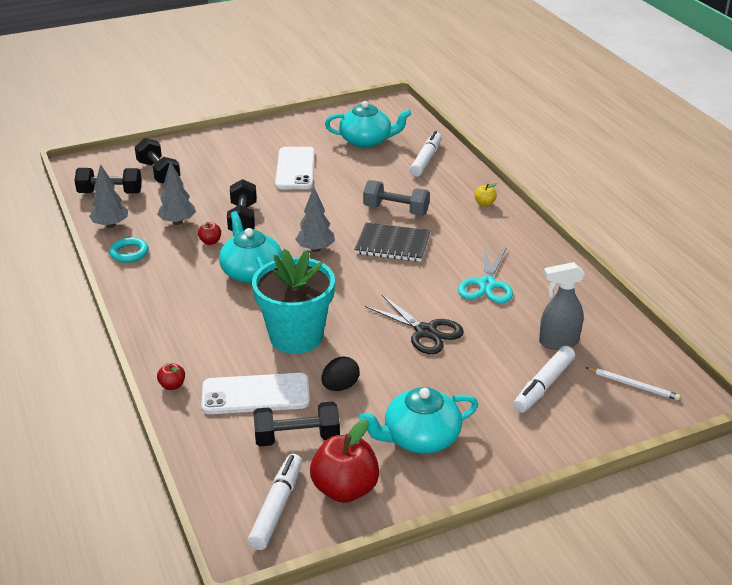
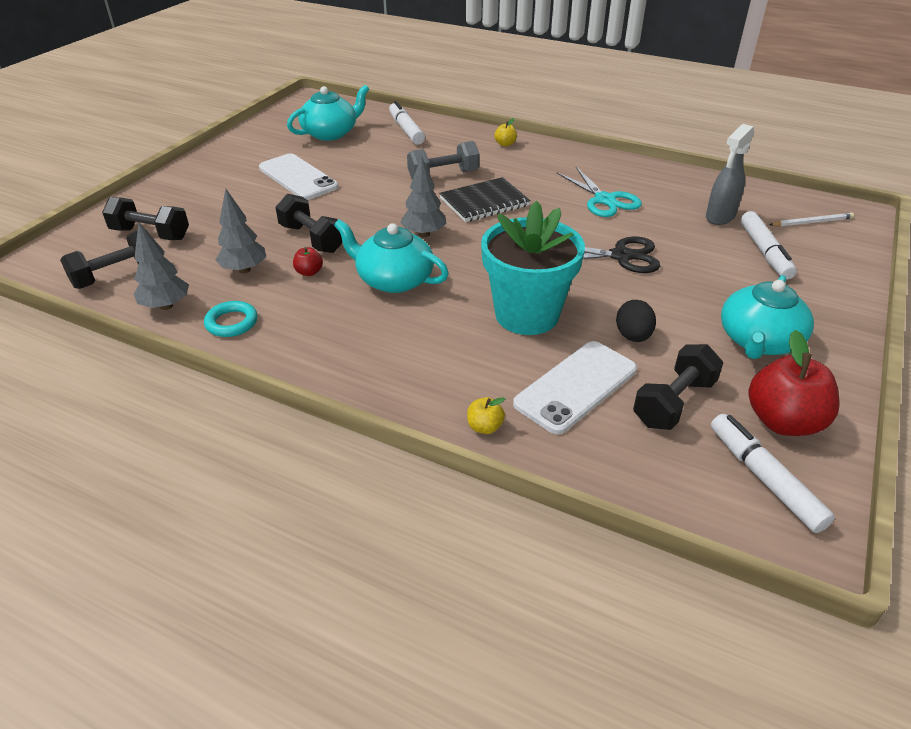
camera: 40 degrees left, 5 degrees up
(172, 385) = (484, 427): red apple -> yellow apple

